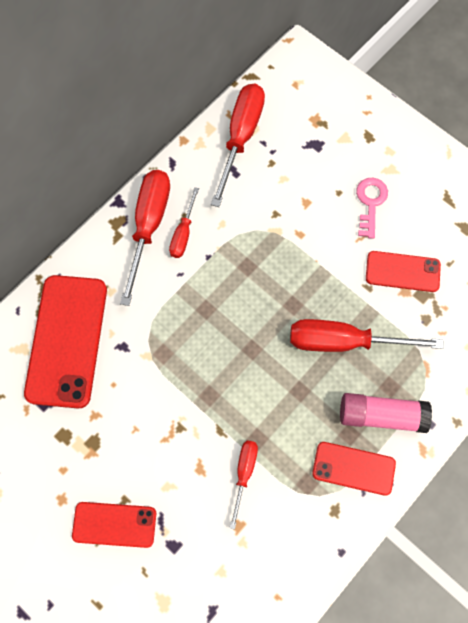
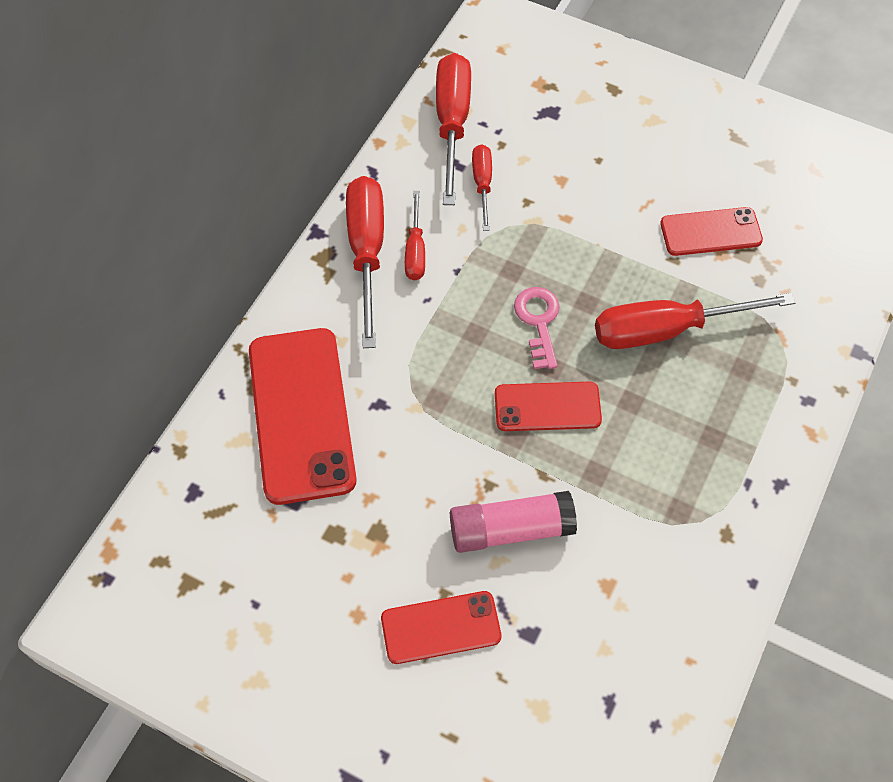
camera: 15 degrees left, 10 degrees down
(244, 473) = (593, 519): red screwdriver -> red screwdriver (482, 184)
(353, 468) = (732, 477): red phone -> red phone (547, 407)
(370, 203) = (642, 163): pink key -> pink key (538, 321)
(381, 415) = (744, 405): pink glue stick -> pink glue stick (511, 529)

